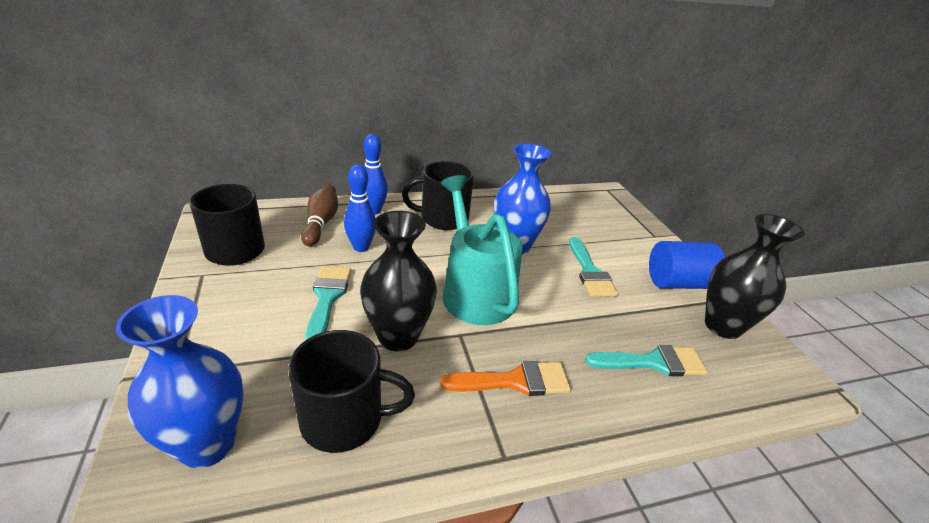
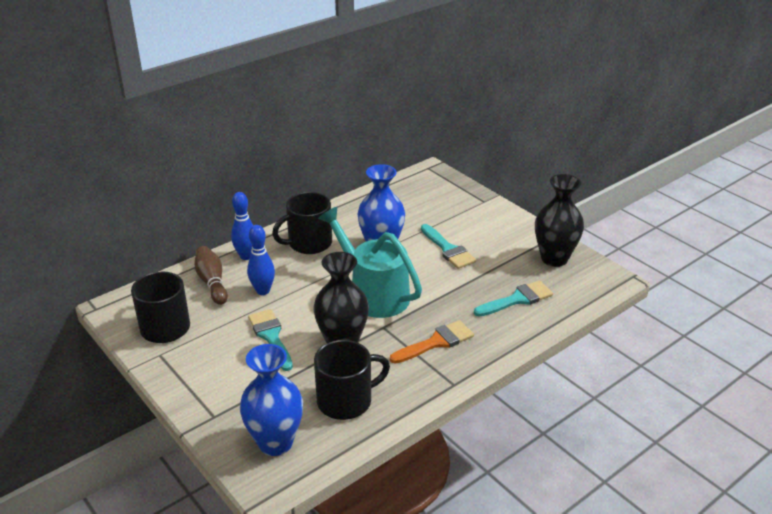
camera: 20 degrees left, 0 degrees up
(677, 283) = (514, 236): blue cylinder -> none

